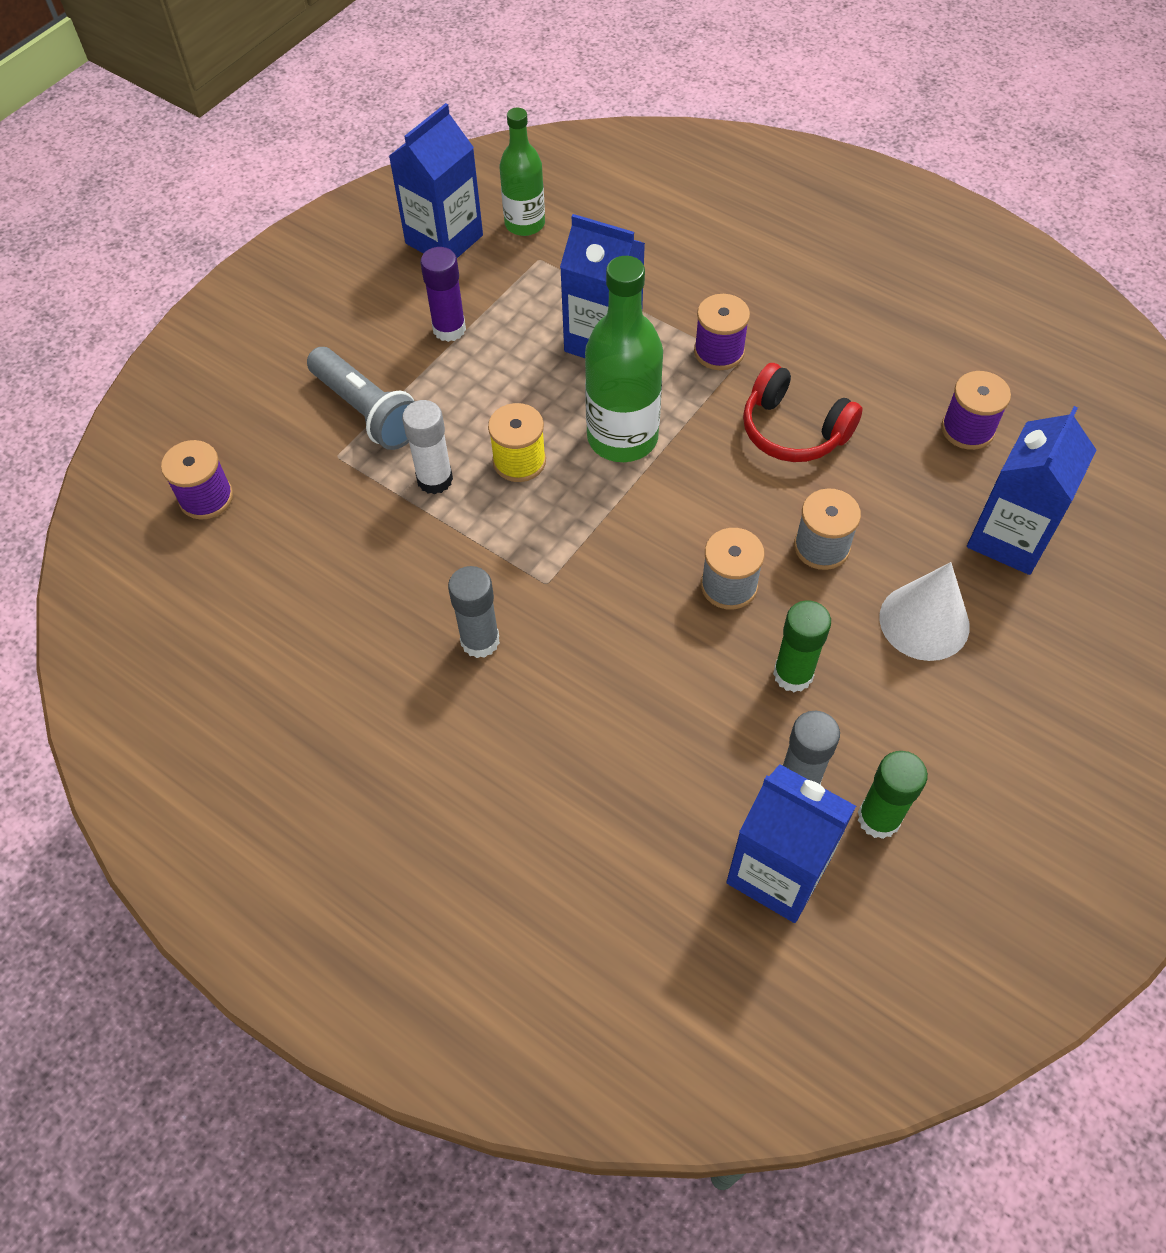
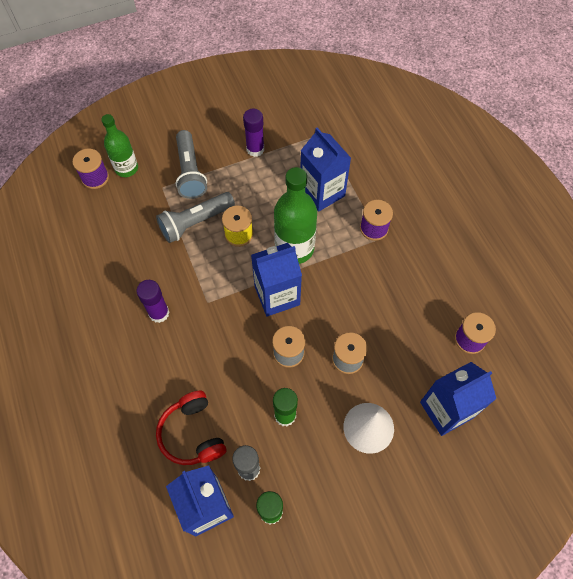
camera: 30 degrees right, 5 degrees up
(435, 479) = (195, 222): white glue stick -> grey flashlight
(444, 239) = (286, 101): blue carton -> blue carton (277, 295)
(480, 641) = (159, 313): grey glue stick -> purple glue stick
(525, 224) = (329, 111): green bottle -> green bottle (126, 168)
(793, 430) = (379, 290): red headphones -> red headphones (192, 434)

